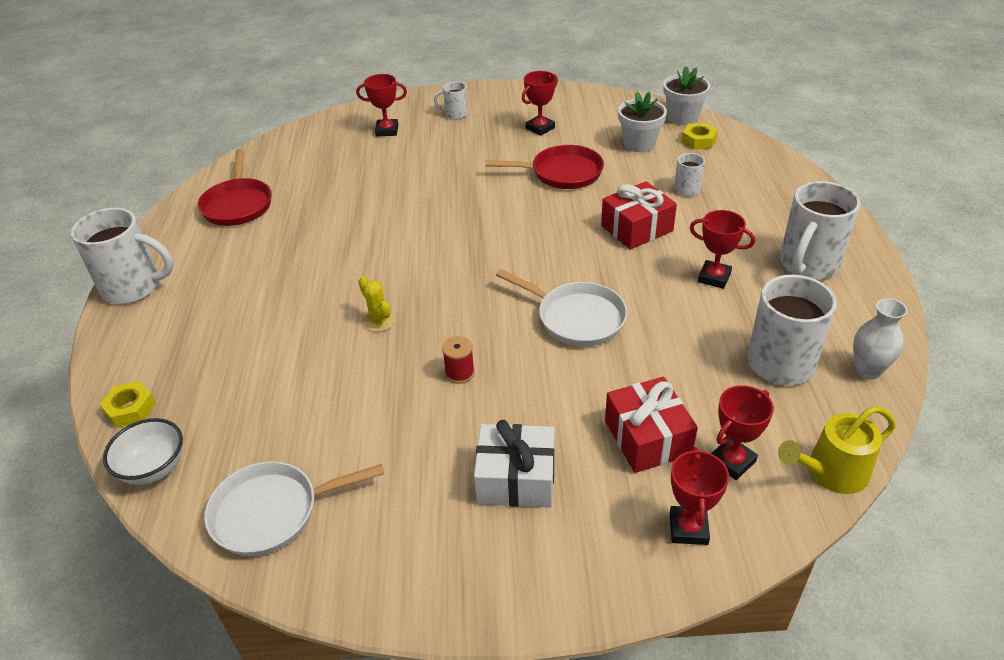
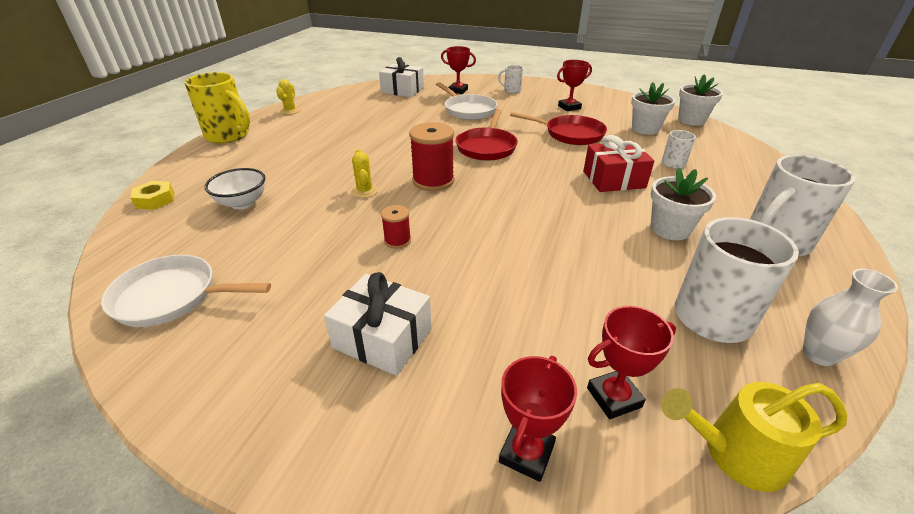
camera: 20 degrees right, 5 degrees down
(134, 287) = (229, 136): white mug -> yellow mug
(154, 468) = (129, 240): white bowl -> white bowl (242, 203)
(183, 222) = (290, 111): none -> yellow cactus
(238, 204) = (331, 108): red pan -> red pan (487, 147)
(312, 147) = (402, 90): none -> white gift
(447, 285) = (433, 181): none -> red spool
(576, 317) = (522, 227): white pan -> white pan (468, 110)
(647, 438) = (532, 343): red gift -> none
(698, 141) = (699, 136): yellow nut -> none
(714, 277) = (670, 229): red trophy -> white flower pot

